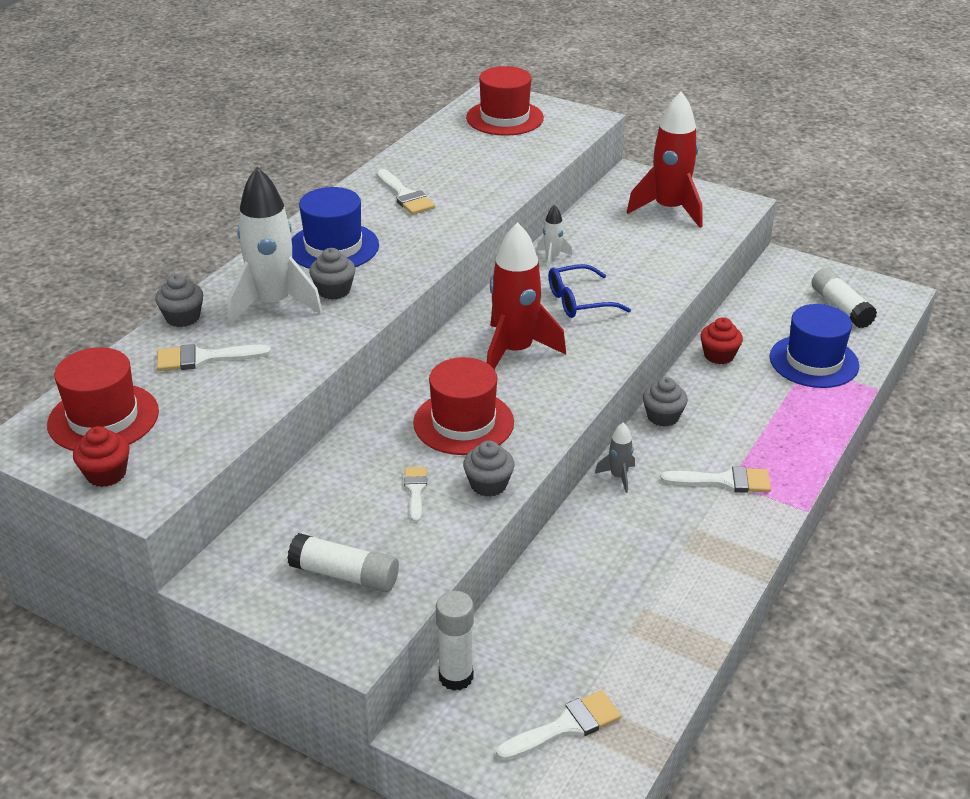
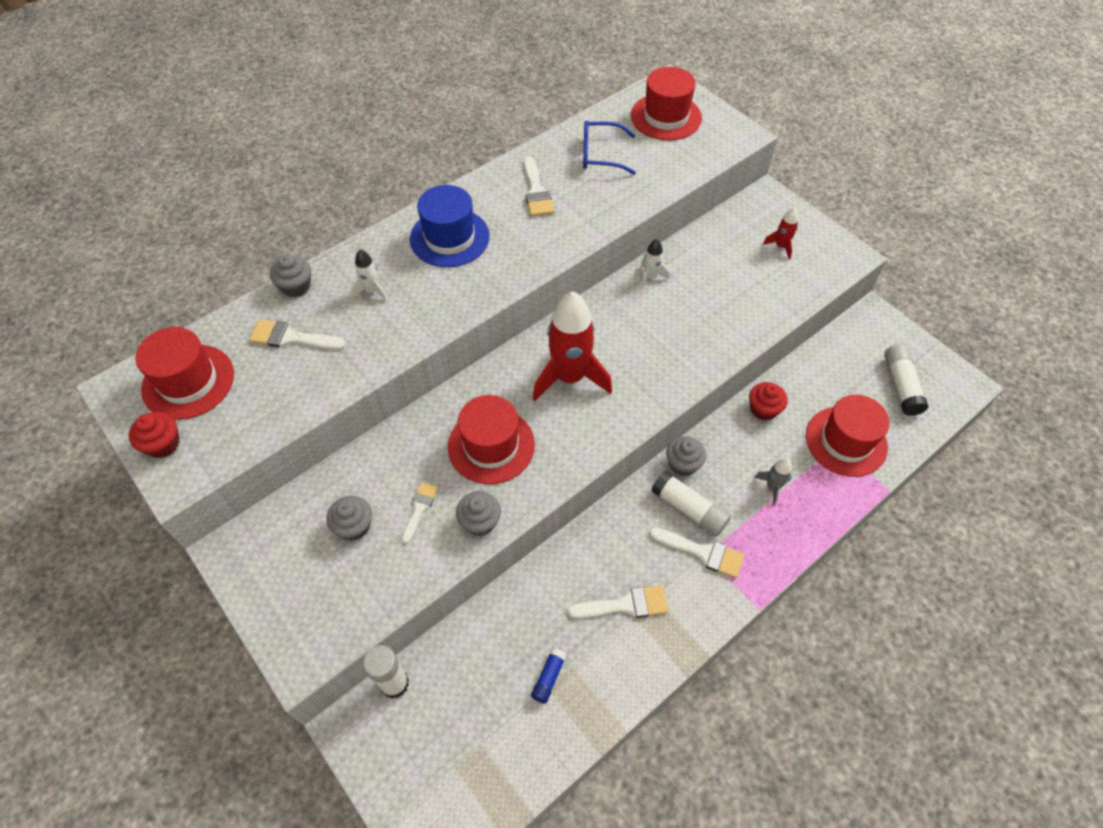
camera: 20 degrees right, 20 degrees up
(273, 304) = (372, 291): white rocket -> white rocket, size x0.45
(334, 290) = (426, 289): grey cupcake -> grey cupcake (354, 526)
(345, 575) = (326, 581): white glue stick -> white glue stick (689, 509)
(566, 726) = (455, 767): white brush -> white brush (625, 605)
(579, 301) = (650, 335): blue glasses -> blue glasses (600, 155)
(618, 477) = (615, 518): grey rocket -> grey rocket (772, 487)
(624, 623) = (548, 678): none -> blue glue stick
(669, 209) = (781, 246): red rocket -> red rocket, size x0.45
(813, 361) = (846, 441): blue hat -> red hat

